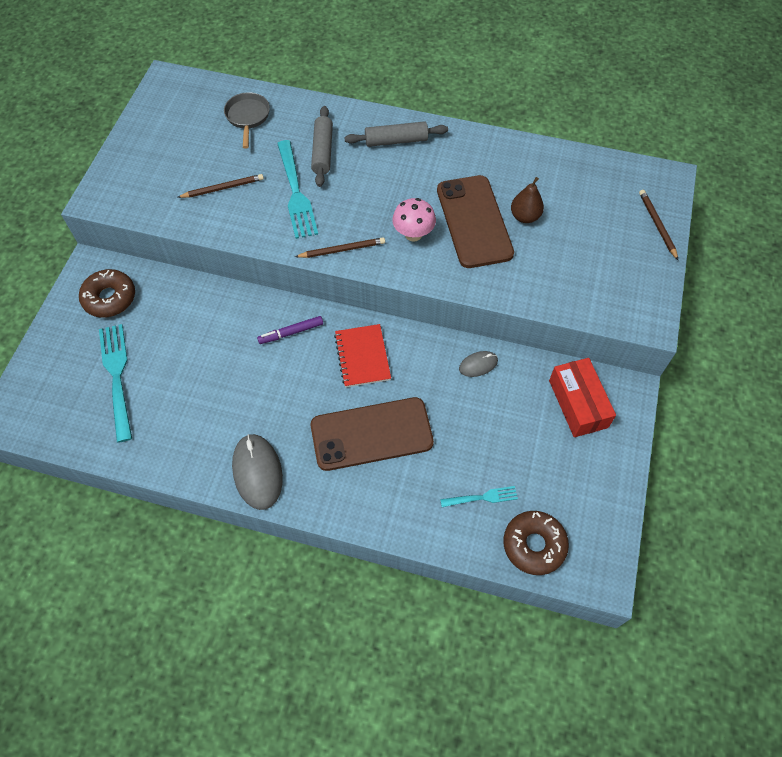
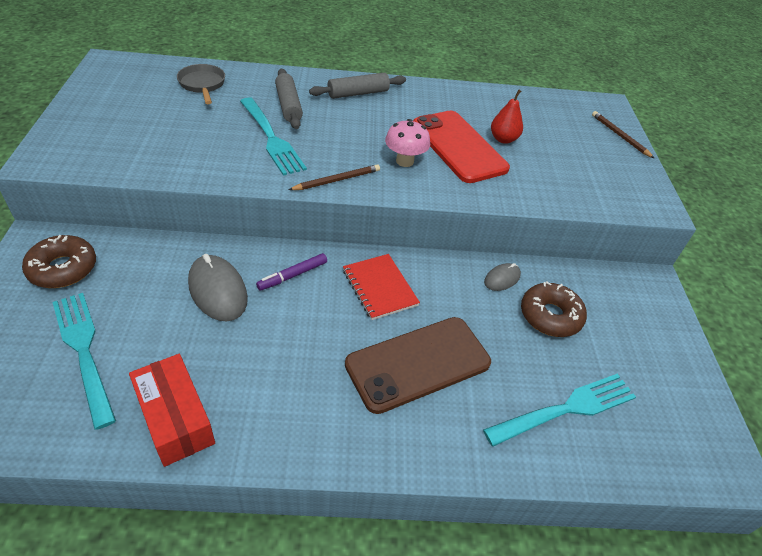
camera: 20 degrees left, 15 degrees down
(223, 188) = (190, 140): brown pencil -> none
(257, 472) = (295, 432): grey mouse -> grey mouse (218, 291)
(474, 221) = (459, 146): brown phone -> red phone
(482, 497) = (566, 409): turquoise fork -> turquoise fork, size x1.87
(525, 216) = (503, 139): brown pear -> red pear
(534, 545) = (645, 450): brown donut -> brown donut (550, 316)
(578, 404) = (614, 299): red box -> red box (175, 418)

